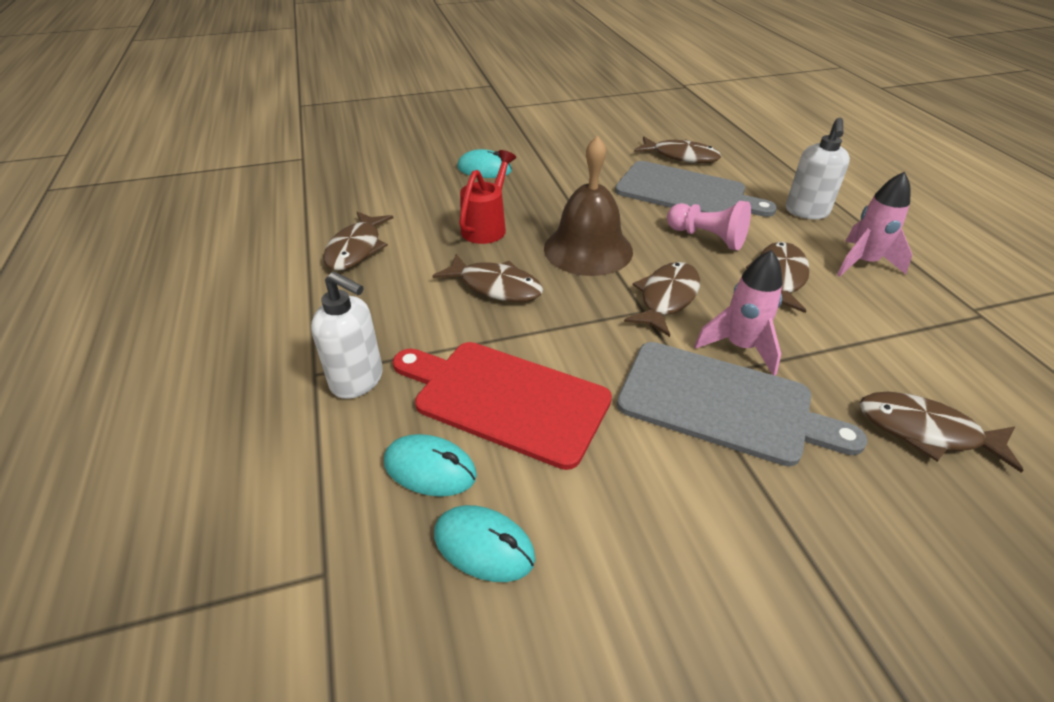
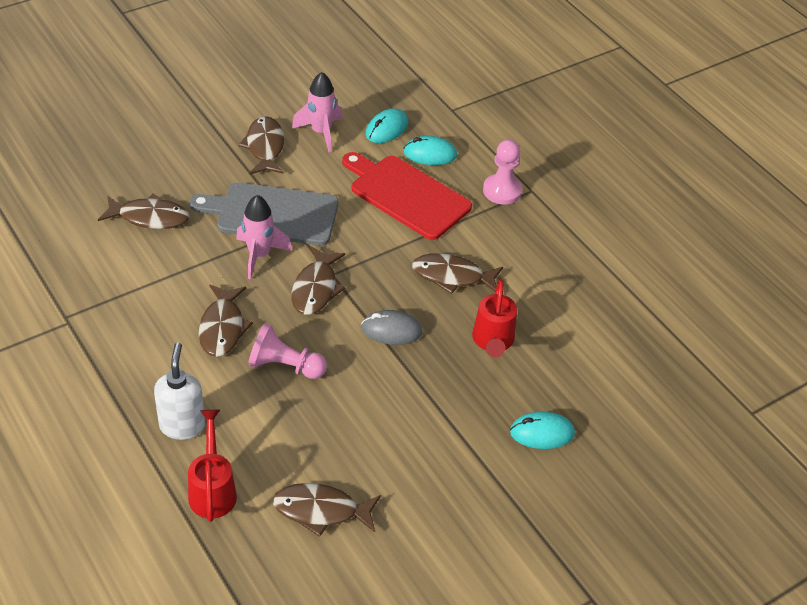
camera: 160 degrees right, 5 degrees up
(356, 249) = (587, 294): brown fish -> brown fish (265, 147)
(358, 380) = (502, 191): white soap dispenser -> pink pawn
(484, 546) = (386, 129): turquoise mouse -> turquoise mouse turned 60 degrees counterclockwise
(505, 399) = (406, 195): red cutting board -> red cutting board turned 150 degrees counterclockwise
(588, 249) = (391, 330): brown bell -> grey mouse
(685, 192) = (310, 435): grey cutting board -> none
(770, 176) = (212, 489): none -> red watering can
(863, 263) = (144, 359): pink rocket -> pink rocket (321, 132)

